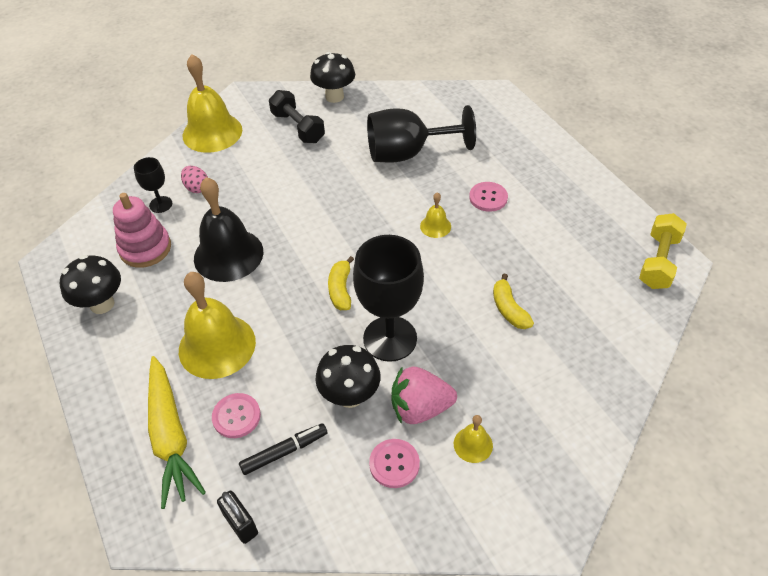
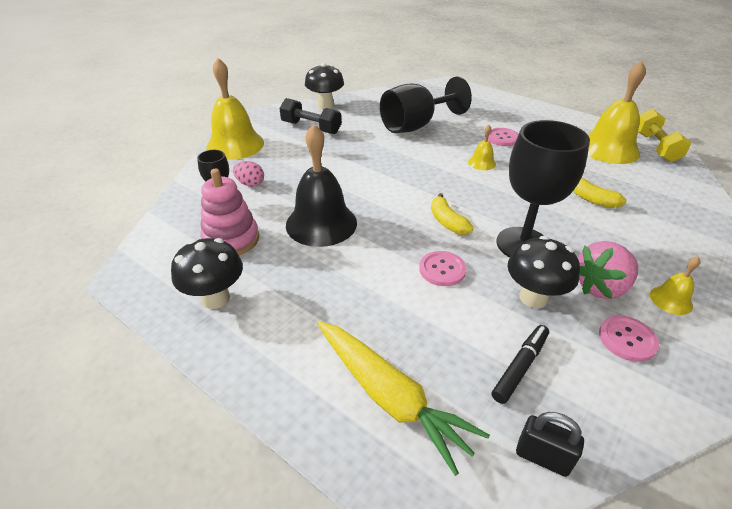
camera: 25 degrees left, 10 degrees down
(217, 346) = (370, 297): yellow bell -> yellow bell (608, 149)
(236, 416) = (444, 352): pink button -> pink button (442, 269)

